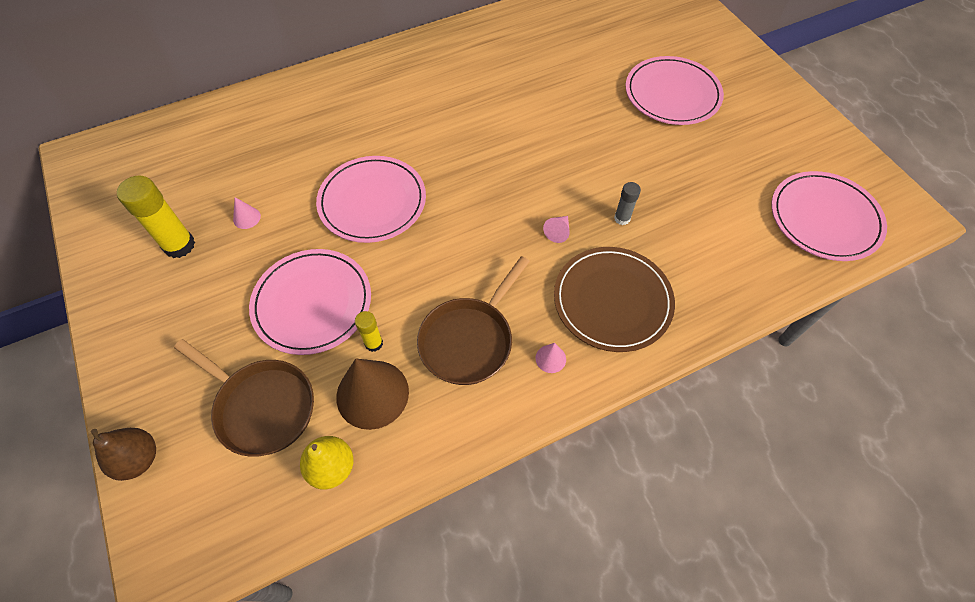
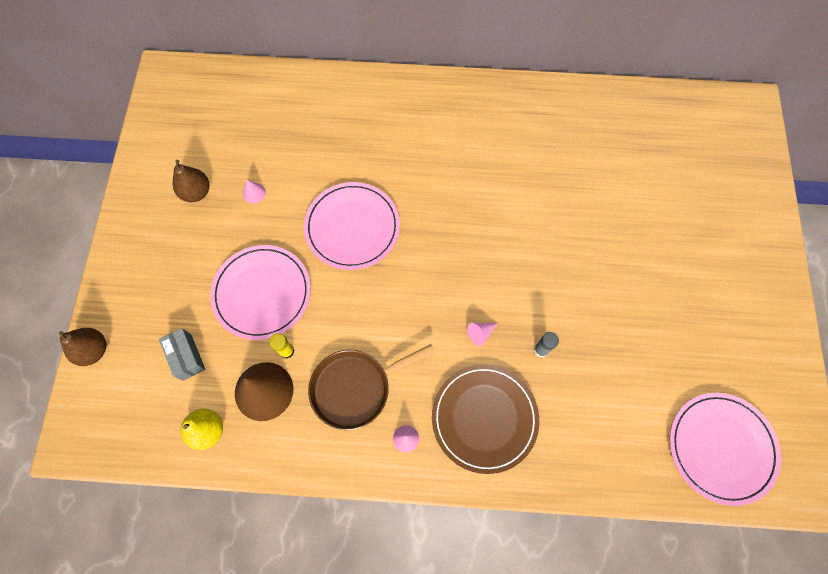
camera: 30 degrees right, 10 degrees up
(179, 245) = (196, 192): yellow glue stick -> brown pear
(262, 407) = (187, 357): brown pan -> grey box
(672, 94) = (670, 251): pink plate -> none

